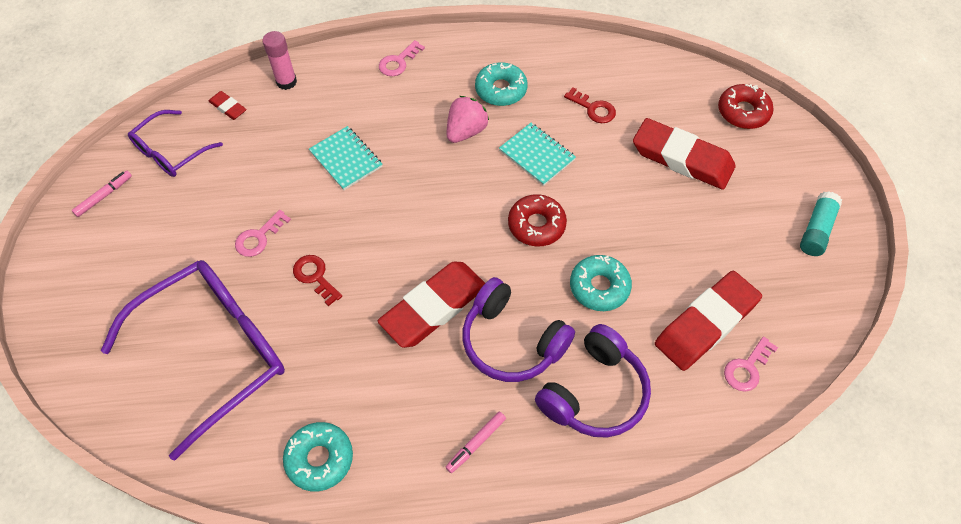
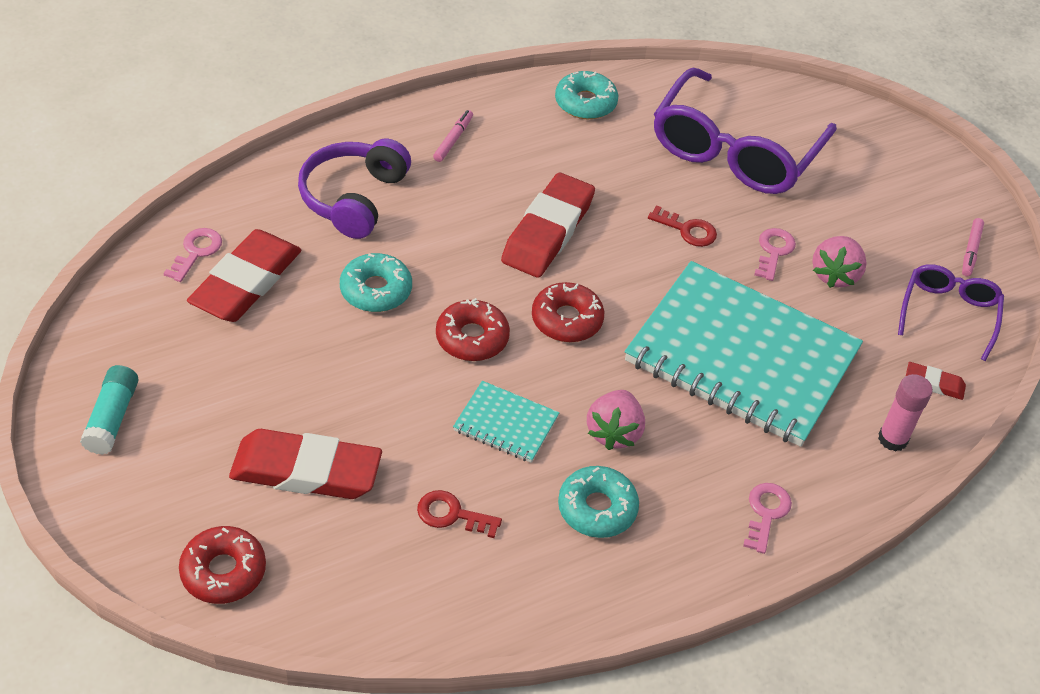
camera: 155 degrees right, 10 degrees down
(227, 204) = (835, 275): none -> pink strawberry
(346, 159) = (741, 357): turquoise notebook -> turquoise notebook, size x2.36
(458, 221) = (566, 320): none -> red donut
(511, 341) = (453, 220): purple headphones -> none

